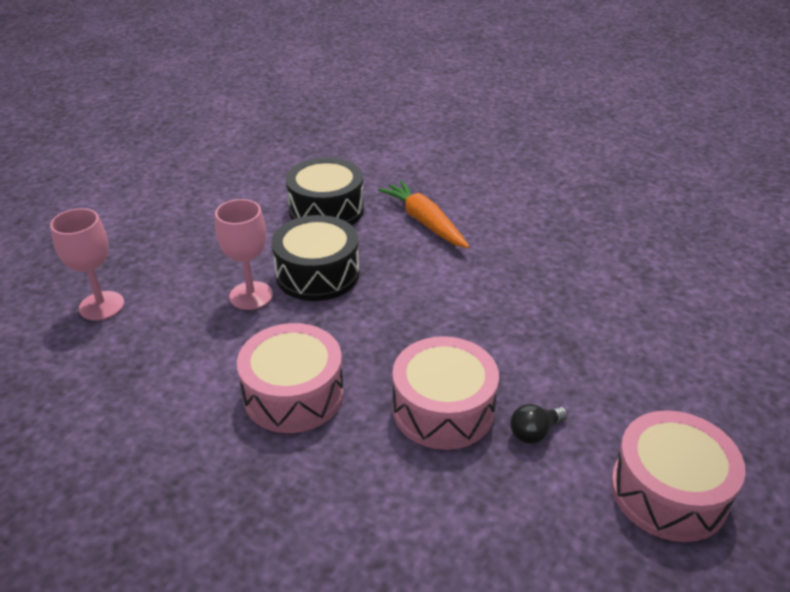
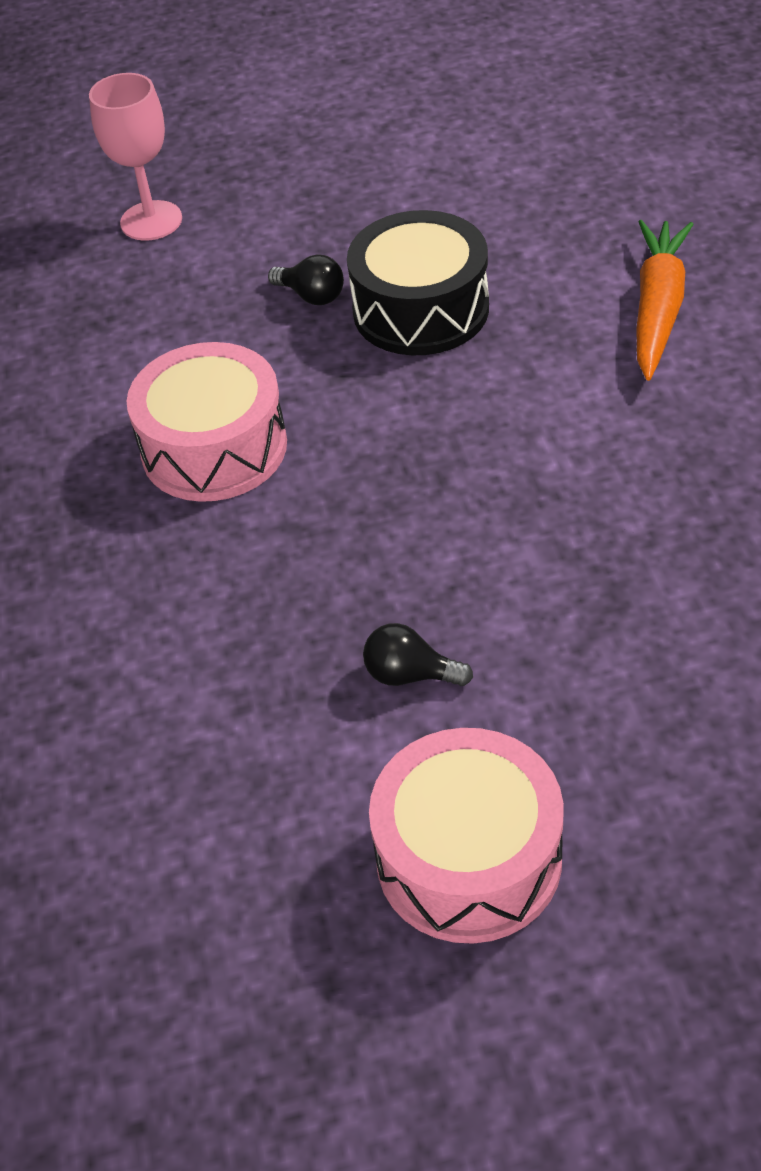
camera: 50 degrees right, 10 degrees up
(251, 296) = (312, 296): pink goblet -> black light bulb
(326, 210) = (546, 220): black drum -> none
(443, 409) = (345, 573): pink drum -> none

